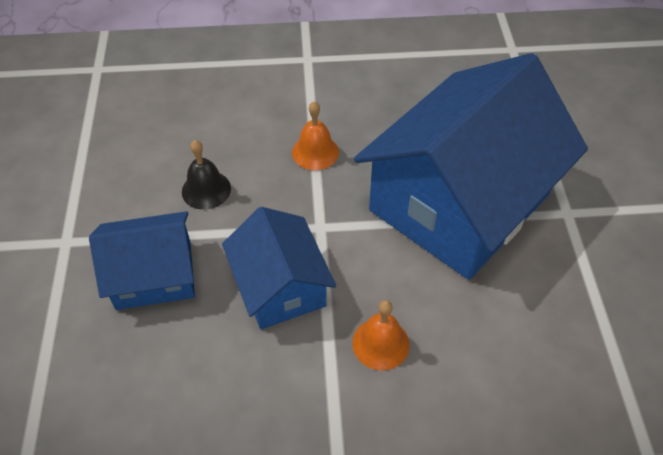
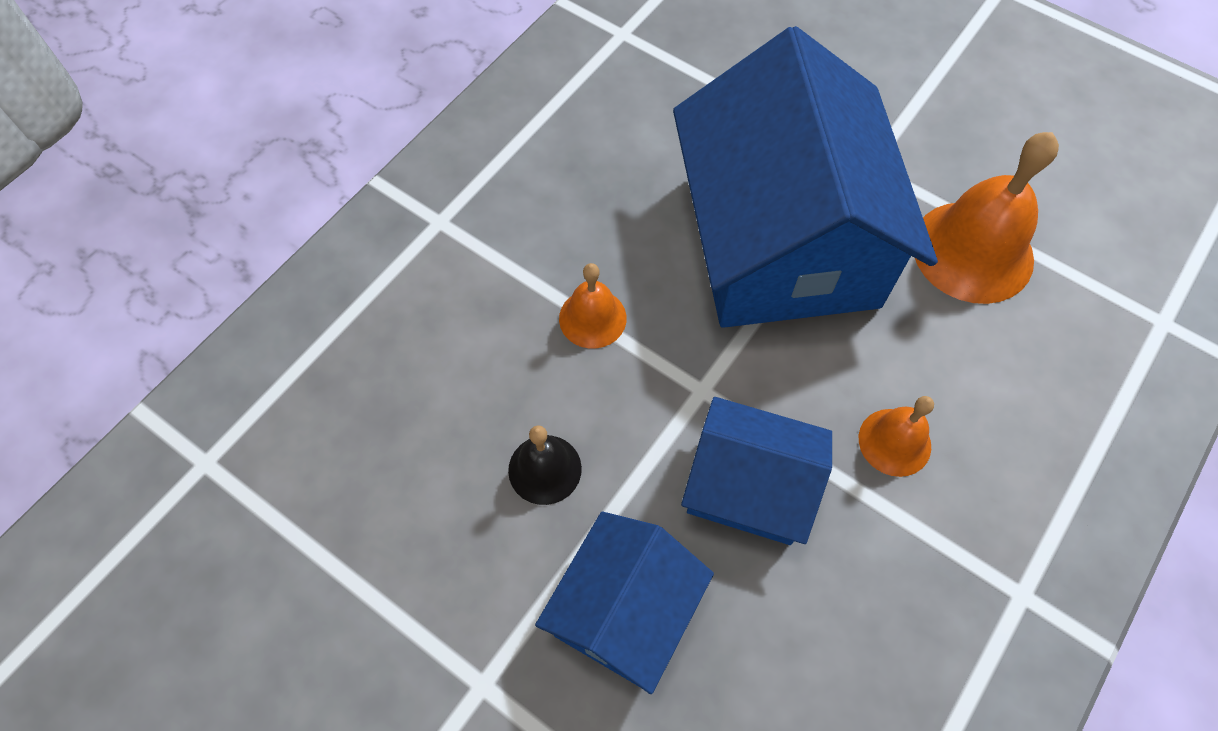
camera: 50 degrees left, 10 degrees up
(569, 305) = (972, 251): none -> orange bell

